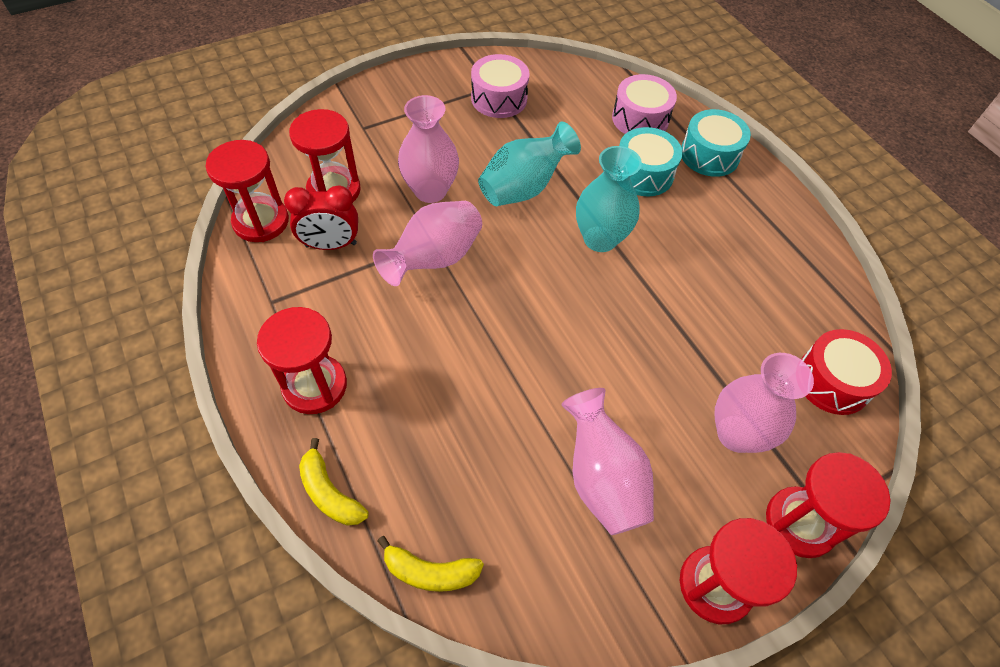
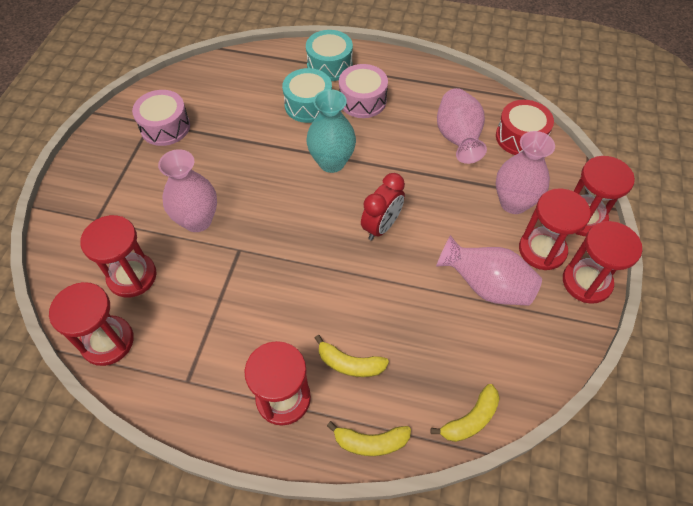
camera: 45 degrees left, 0 degrees up
(331, 245) = (178, 311): red clock -> red clock (381, 226)
(396, 415) = (350, 364): none -> yellow banana
(434, 259) = (255, 258): pink vase -> pink vase (457, 139)
(524, 188) = (252, 169): turquoise vase -> none
(640, 119) = (267, 73): pink drum -> pink drum (362, 100)
(707, 506) = (542, 250): none -> red hourglass

